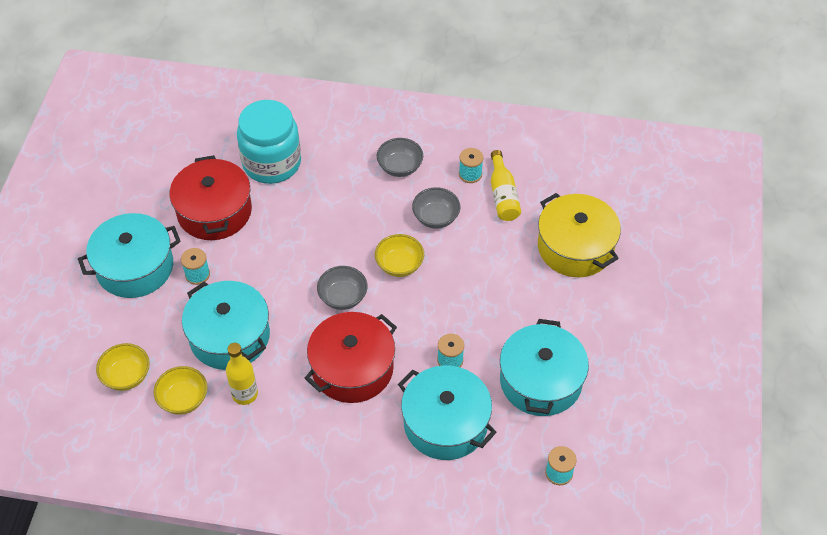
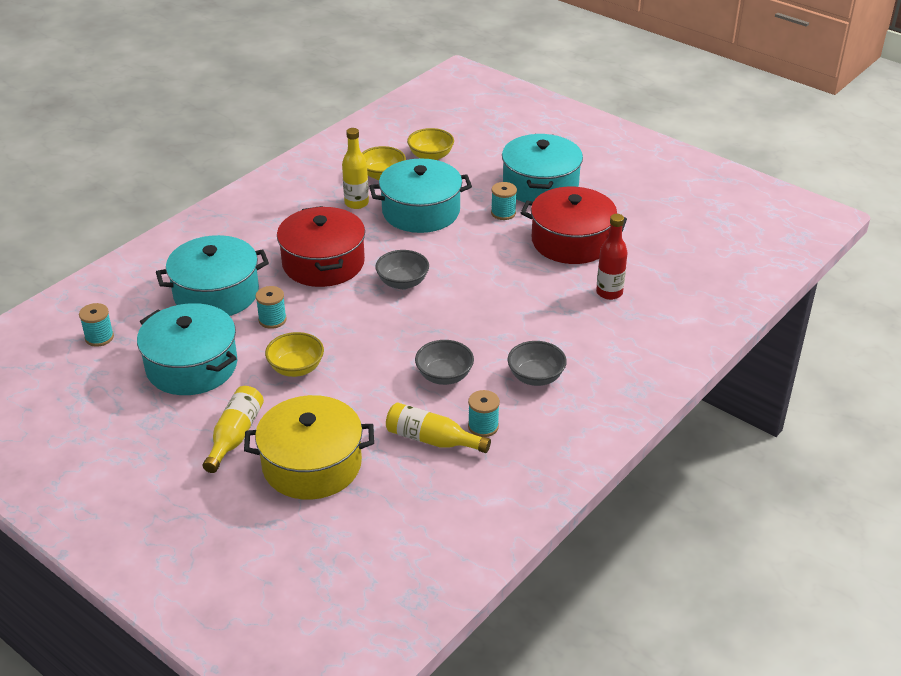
camera: 120 degrees right, 15 degrees down
(272, 163) = (609, 293): turquoise jar -> red bottle
(399, 265) = (407, 329): yellow bowl -> yellow bowl (296, 368)
(586, 306) = (235, 436): none -> yellow bottle

